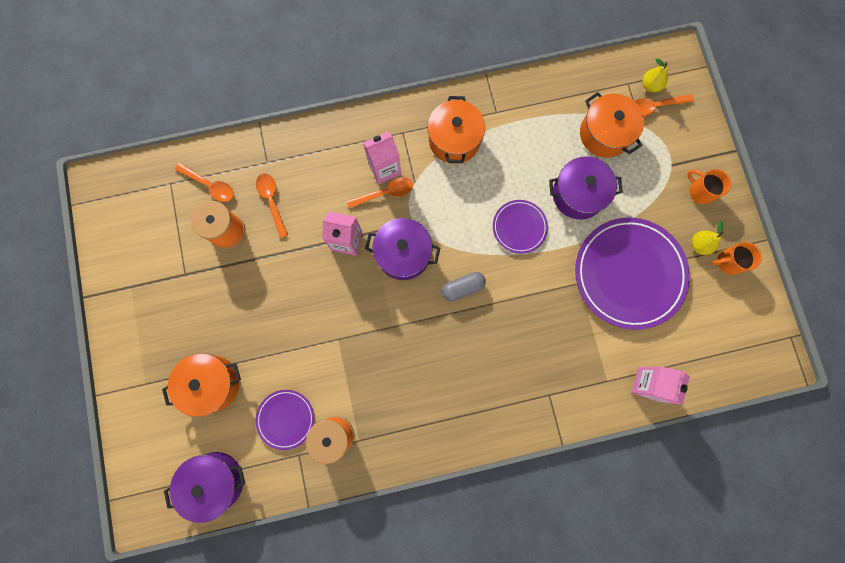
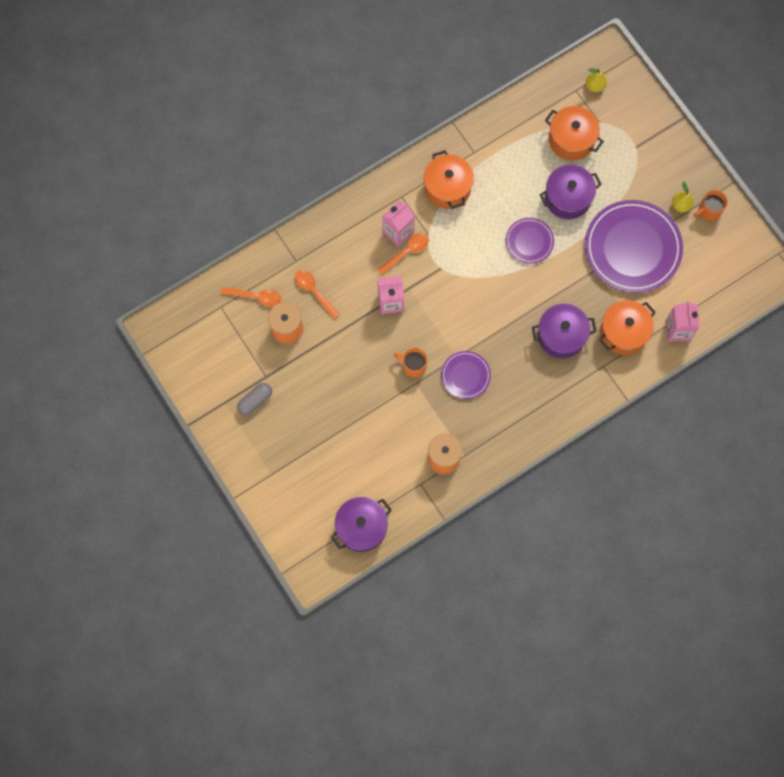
camera: 20 degrees left, 5 degrees down
(212, 383) = (326, 454): orange pot -> orange pot (623, 332)
(286, 419) = (398, 460): purple plate -> purple plate (465, 375)
(403, 254) = (442, 296): purple pot -> purple pot (561, 336)
(463, 288) = (501, 306): grey capsule -> grey capsule (255, 401)
(655, 106) = (605, 102): orange spoon -> none
(700, 191) = (666, 161): orange mug -> orange mug (413, 366)

